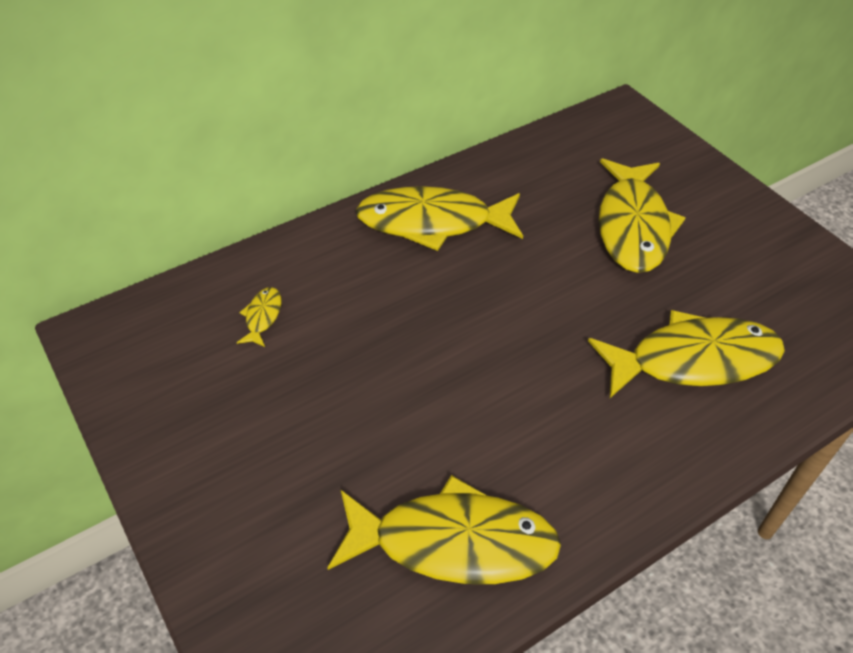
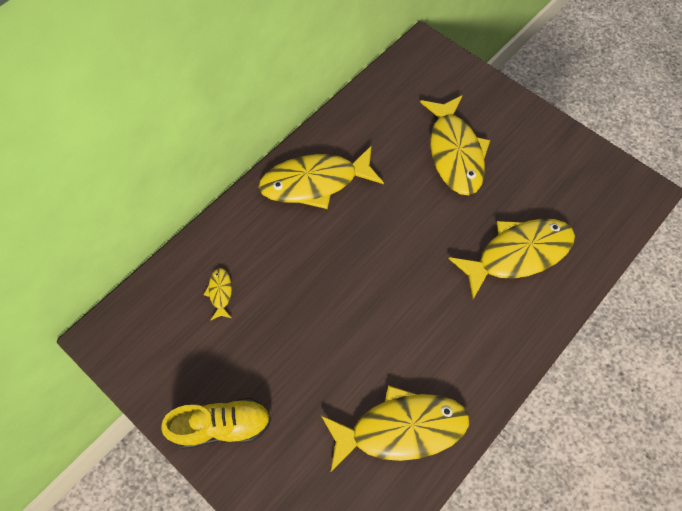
camera: 15 degrees left, 15 degrees up
(199, 474) = (221, 426): none -> yellow shoe

